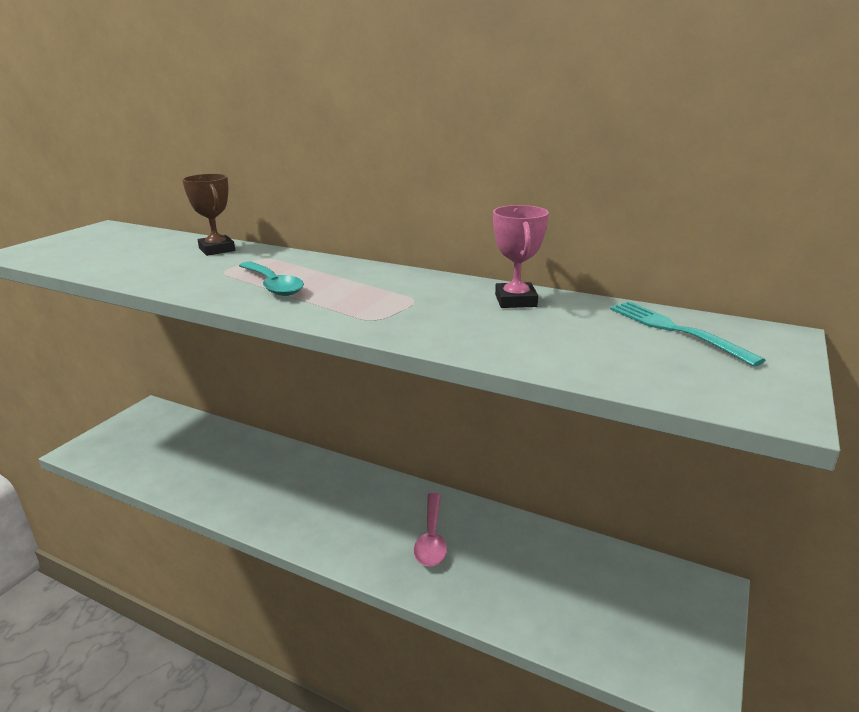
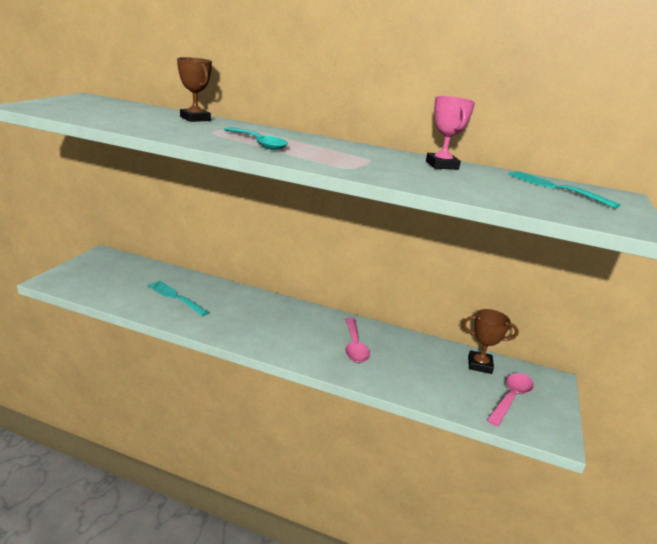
camera: 10 degrees left, 0 degrees up
(219, 468) = (176, 297): none -> turquoise fork
(604, 565) = (479, 365): none -> brown trophy
(640, 623) = (511, 398): none -> pink spoon

